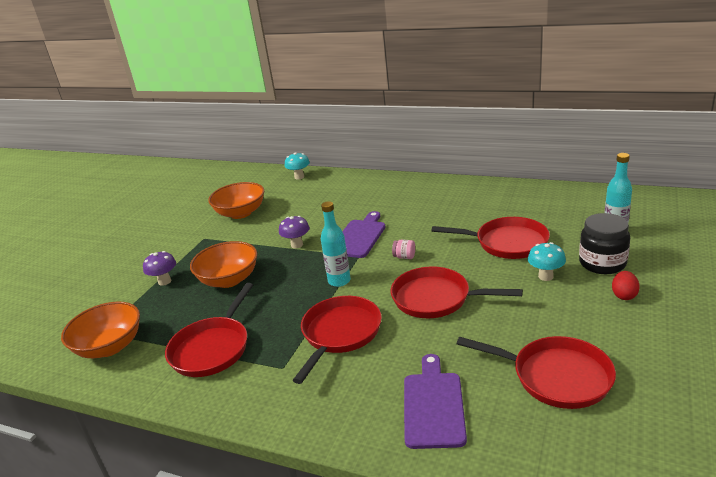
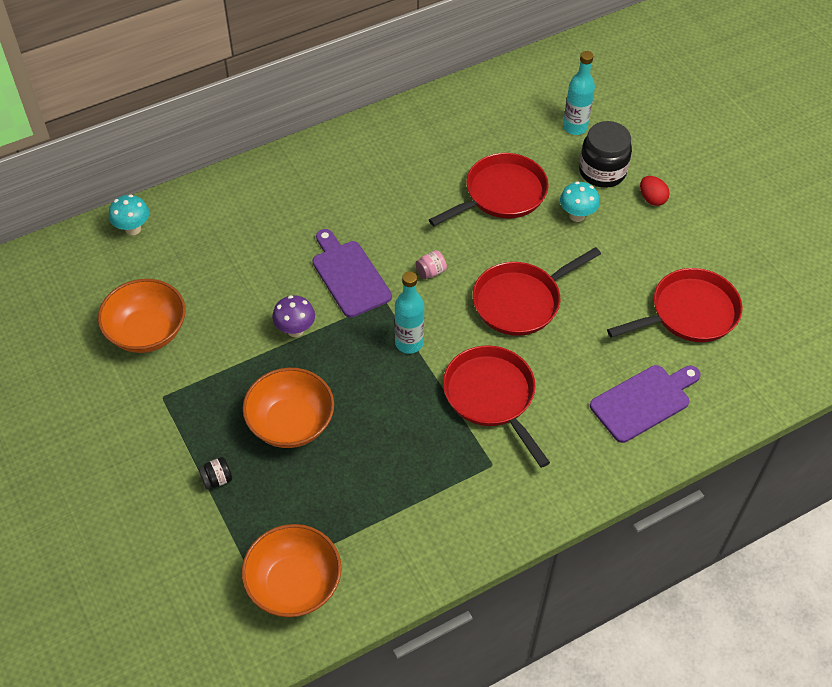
camera: 55 degrees left, 25 degrees up
(164, 281) = (217, 479): purple mushroom -> black jar
(212, 348) = (401, 500): red pan -> none
(433, 405) = (643, 401): purple cutting board -> purple cutting board turned 105 degrees clockwise

